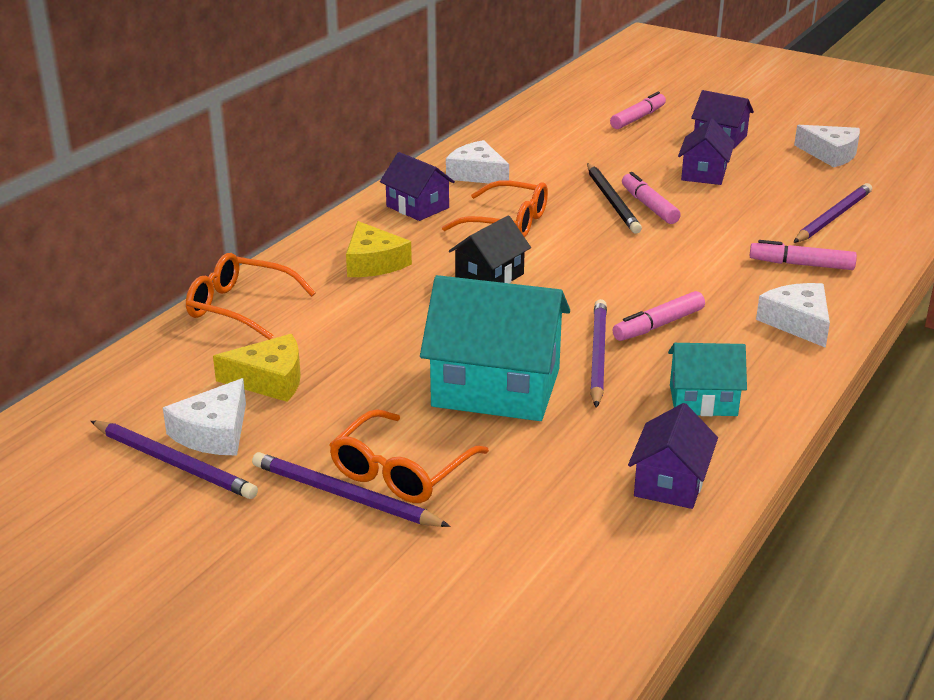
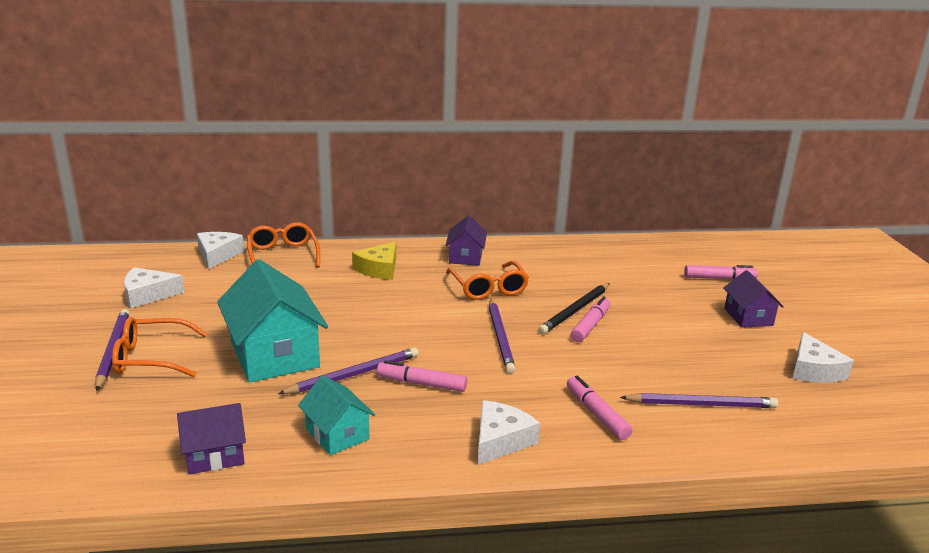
camera: 50 degrees right, 5 degrees down
(174, 463) = (110, 296): purple pencil -> purple pencil (500, 337)
(269, 380) = (215, 289): yellow cheese -> none
(477, 174) = (538, 258): white cheese -> white cheese (218, 255)
(489, 276) = (409, 306): black house -> none
(704, 173) = (678, 329): purple house -> none

